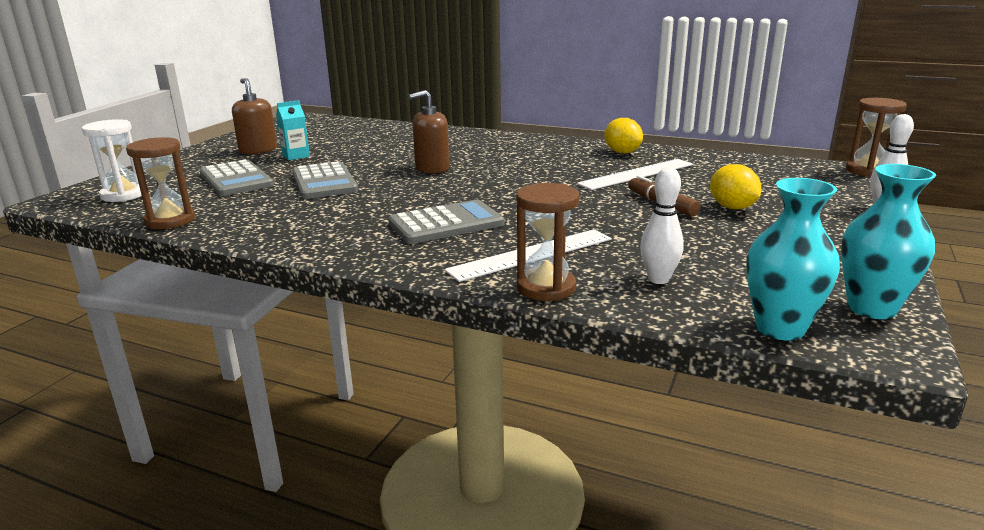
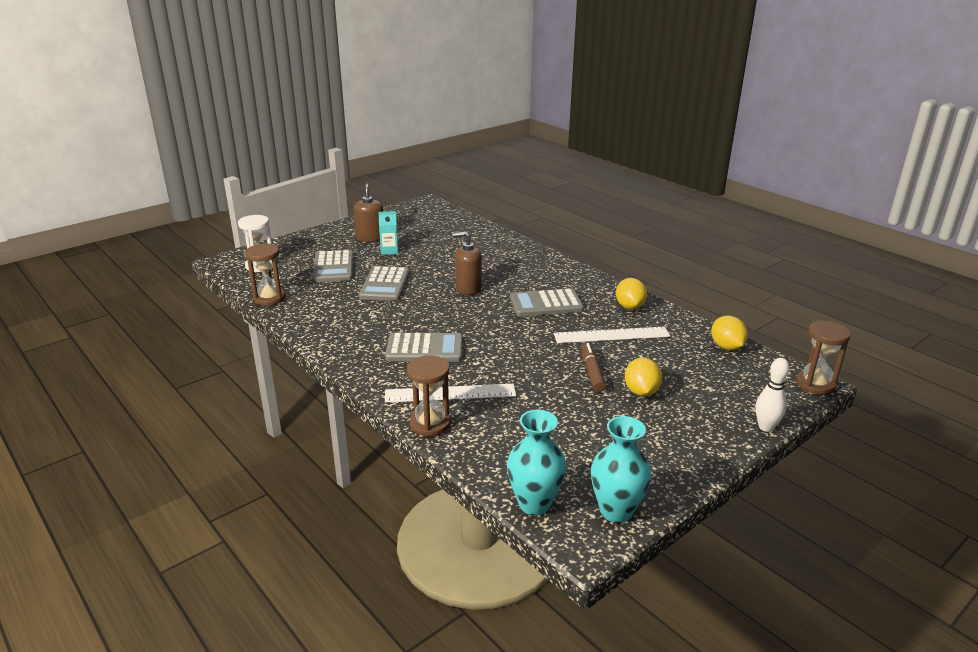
camera: 25 degrees right, 5 degrees up
(535, 165) = (546, 304): none -> grey calculator
(658, 279) = (506, 440): white bowling pin -> none
(753, 162) = (726, 347): none -> yellow lemon

